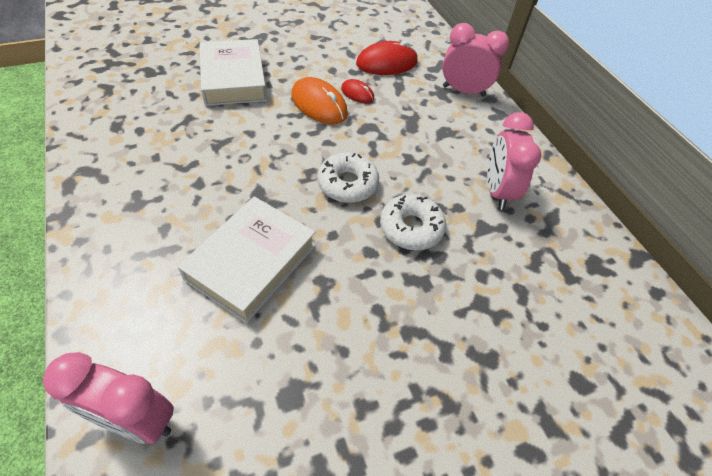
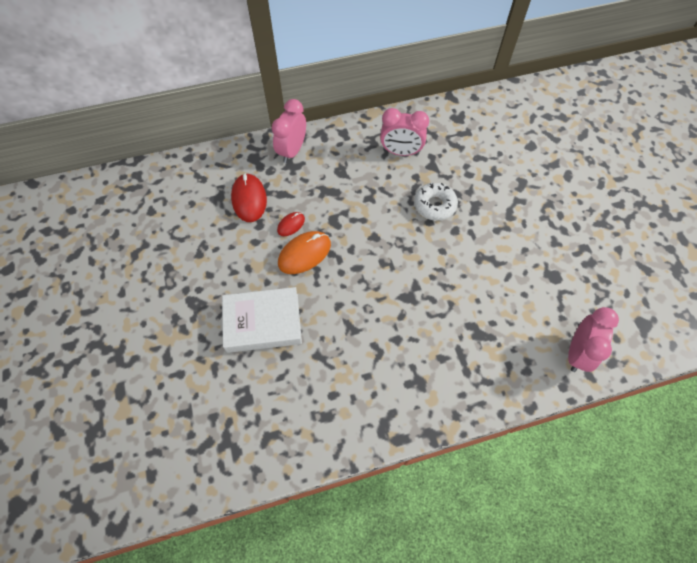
camera: 80 degrees left, 10 degrees up
(251, 262) = (468, 299): white book -> none
(347, 184) = (395, 239): white donut -> none

